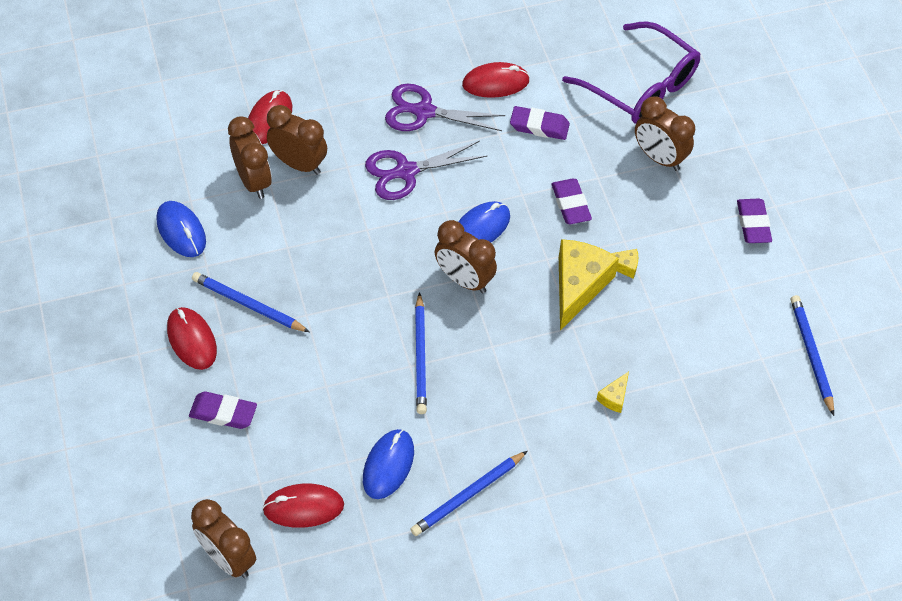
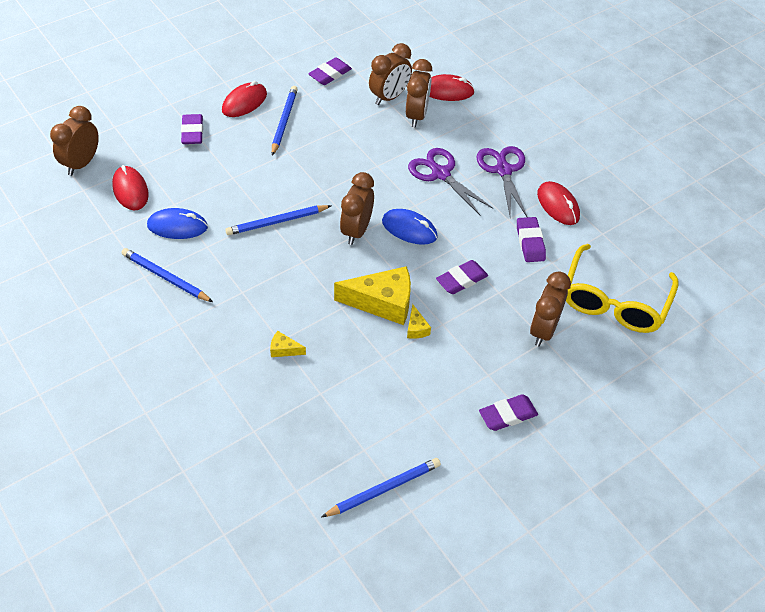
camera: 70 degrees right, 5 degrees down
(181, 231) = (330, 74): blue mouse -> purple eraser
(641, 86) = (614, 301): purple glasses -> yellow glasses

